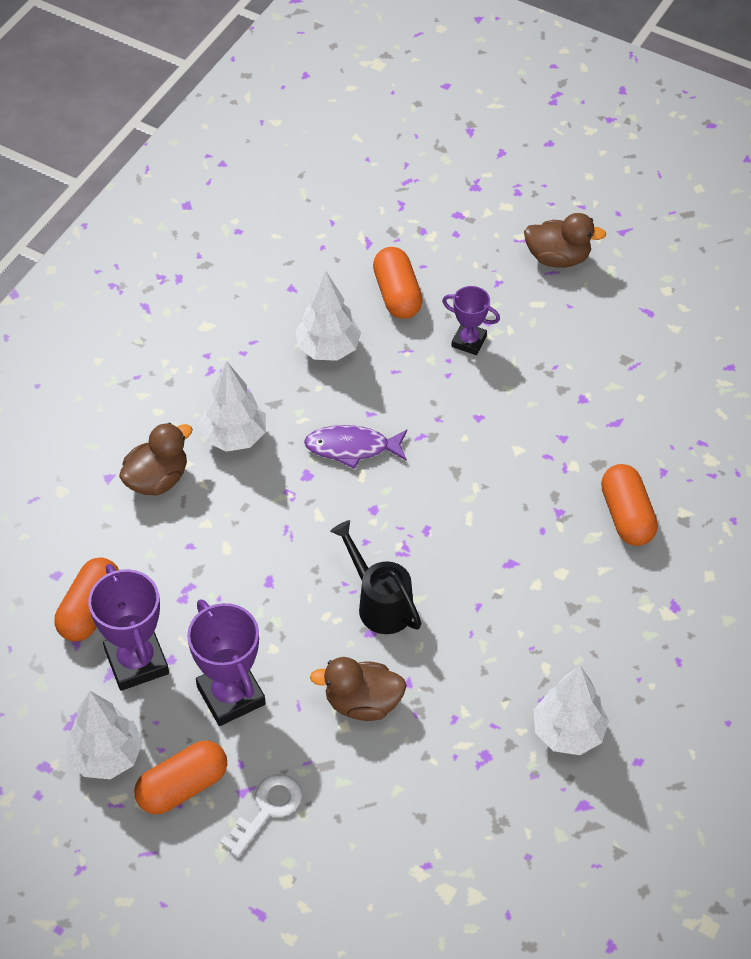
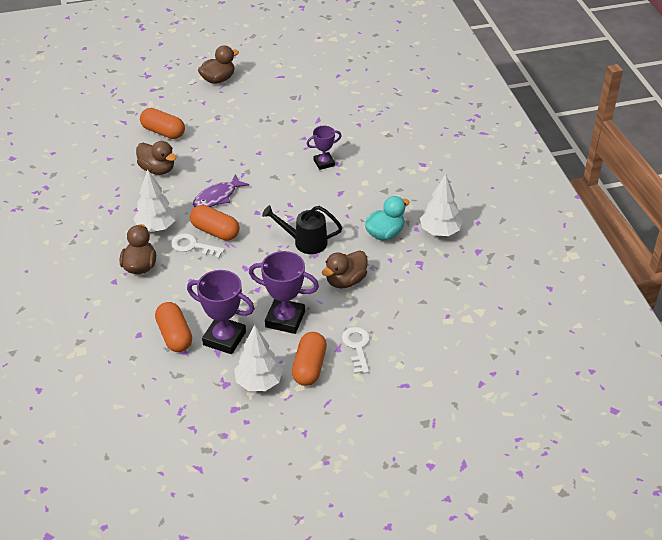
camera: 45 degrees left, 10 degrees down
(245, 499) = (193, 246): none -> white key
(328, 349) = (157, 169): white tree -> brown duck
(469, 341) = (218, 129): purple trophy -> purple trophy (324, 163)
(493, 674) = (385, 233): none -> turquoise duck
(626, 516) = (364, 147): orange capsule -> orange capsule (215, 231)

